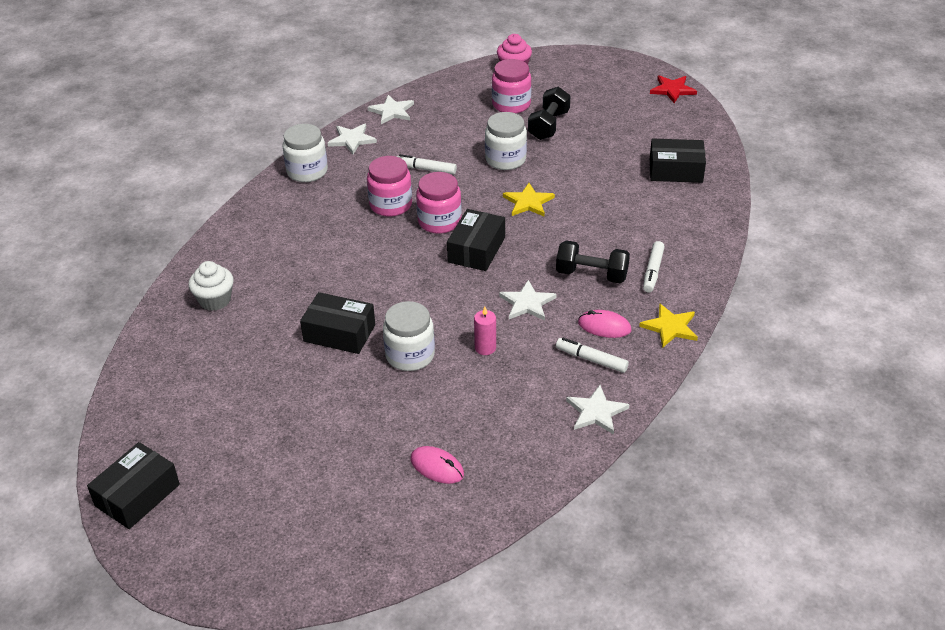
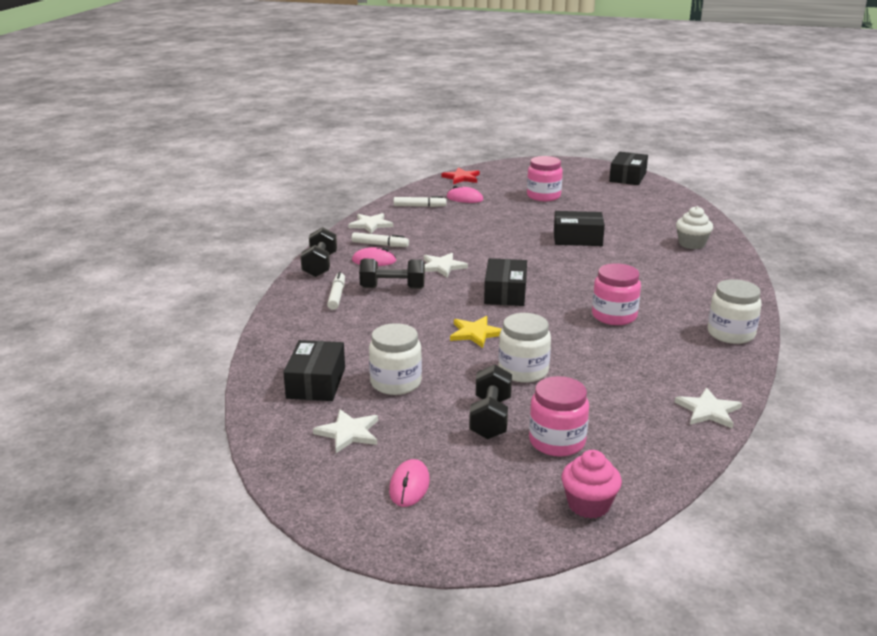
camera: 165 degrees right, 15 degrees down
(352, 140) = (720, 370): white star -> white star (348, 433)
(410, 355) = (516, 234): white jar -> white jar (396, 383)
(426, 169) = (606, 350): white marker -> white marker (419, 206)
(439, 221) = (555, 309): pink jar -> pink jar (543, 196)
(485, 348) = (463, 242): pink candle -> none
(617, 90) = (409, 486): none -> pink mouse
(670, 327) = (320, 265): yellow star -> black dumbbell
(672, 90) = (322, 499): red star -> red star (461, 178)
(675, 170) = (316, 383): black box -> black box turned 75 degrees counterclockwise

